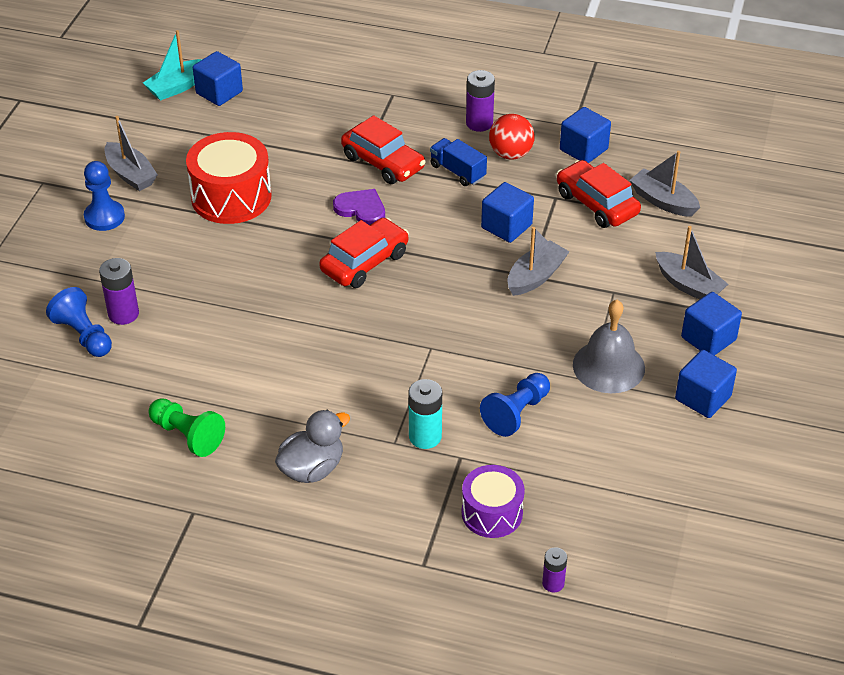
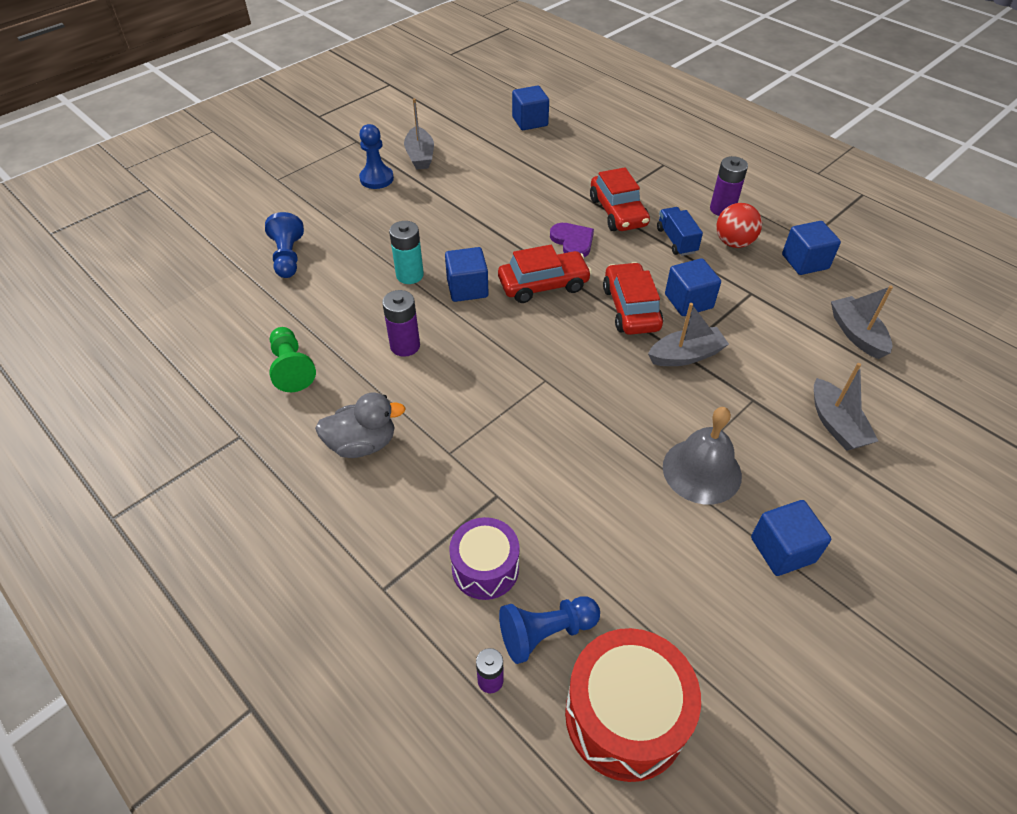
camera: 30 degrees right, 5 degrees up
(123, 314) = (329, 253): purple battery -> purple battery (405, 346)
(177, 87) = (502, 108): turquoise boat -> none
(231, 197) = (478, 196): red drum -> red drum (625, 716)
(425, 436) = (480, 460): turquoise battery -> turquoise battery (410, 275)
(516, 413) = (579, 476): blue pawn -> blue pawn (545, 632)
(596, 204) = (787, 312): red car -> red car (631, 308)
(708, 339) = (826, 488): blue cube -> blue cube (467, 288)

